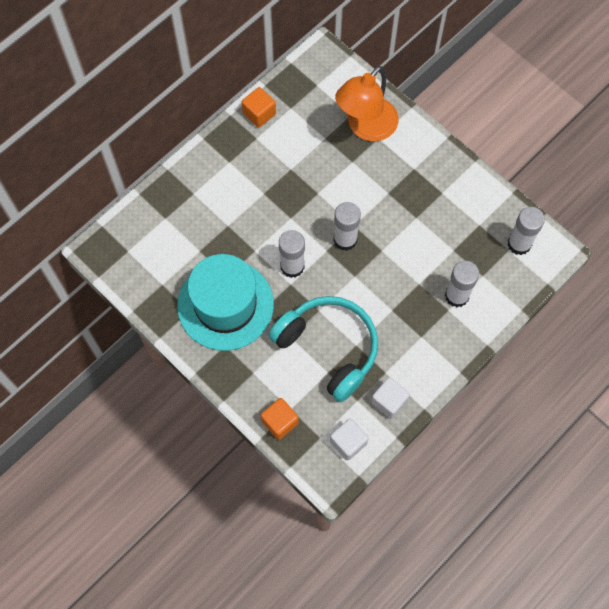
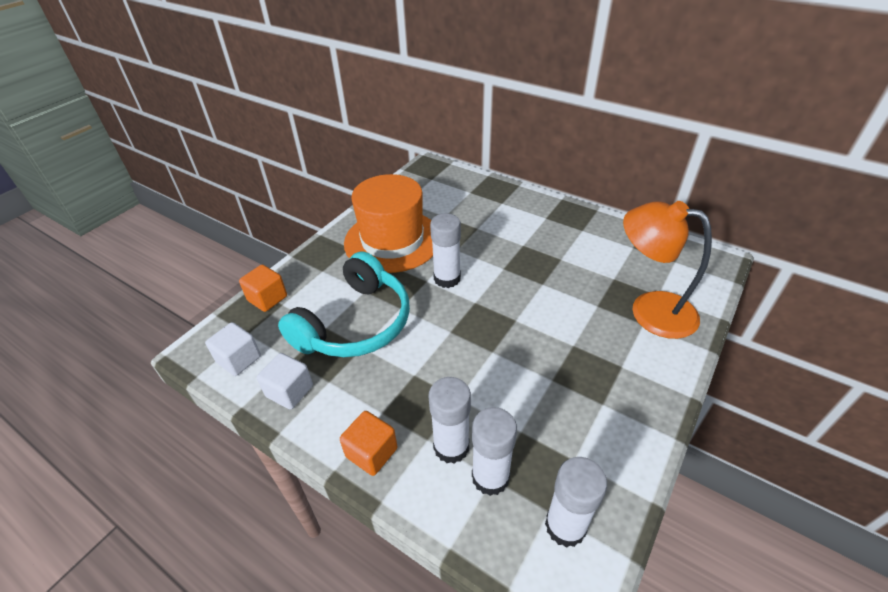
camera: 80 degrees right, 25 degrees down
(225, 305) = (392, 240): turquoise hat -> orange hat
(259, 113) = (611, 227): orange cube -> orange cube (371, 452)
(345, 239) = (494, 315): white glue stick -> white glue stick (490, 477)

